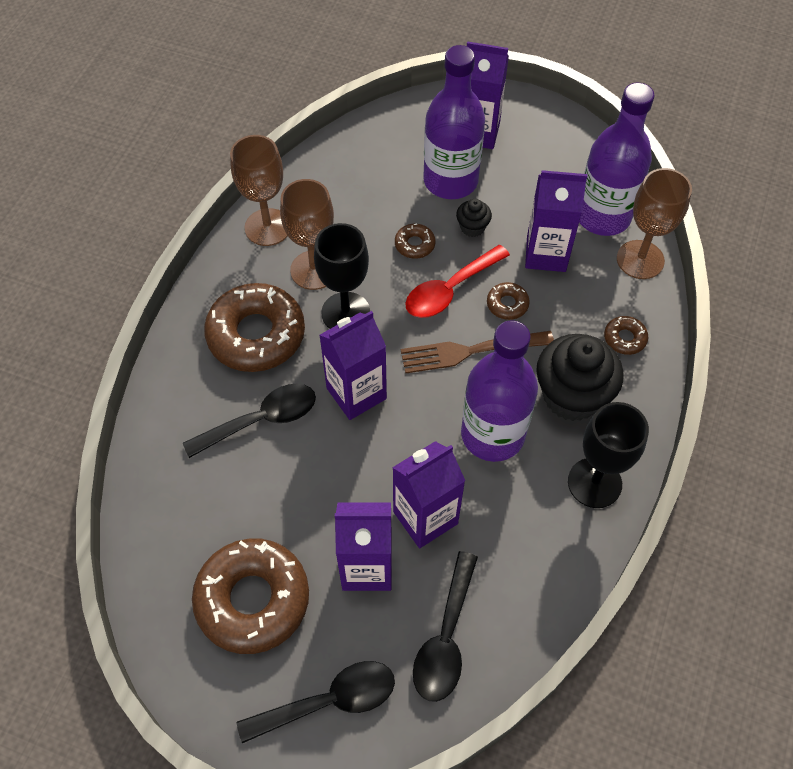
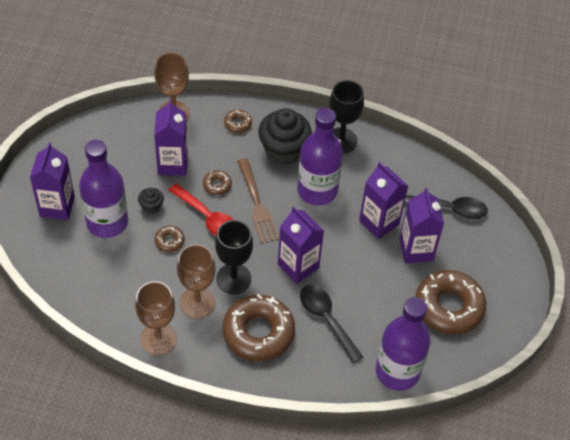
camera: 100 degrees left, 5 degrees down
(329, 701) = (496, 261): black spoon -> none
(602, 216) = (137, 132): purple bottle -> purple bottle (397, 371)

